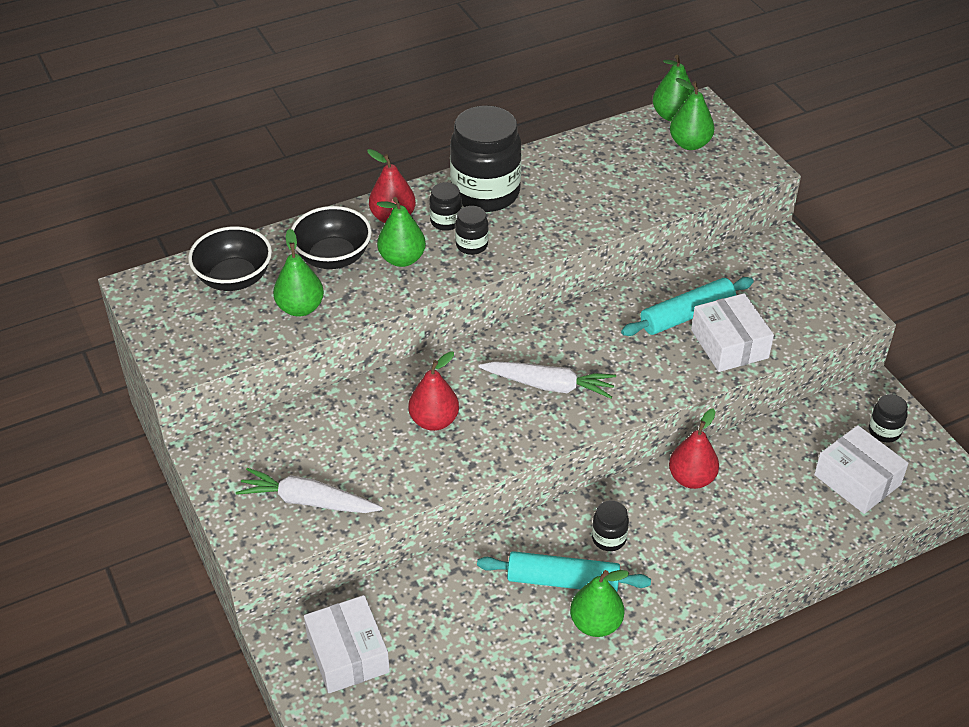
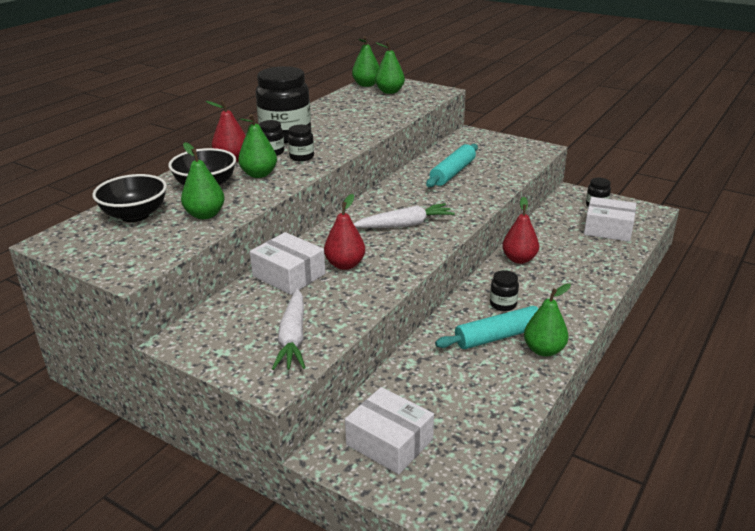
camera: 30 degrees left, 15 degrees down
(308, 501) = (293, 338): white carrot -> white carrot turned 75 degrees counterclockwise
(729, 344) = (491, 177): white box -> white box (289, 275)

